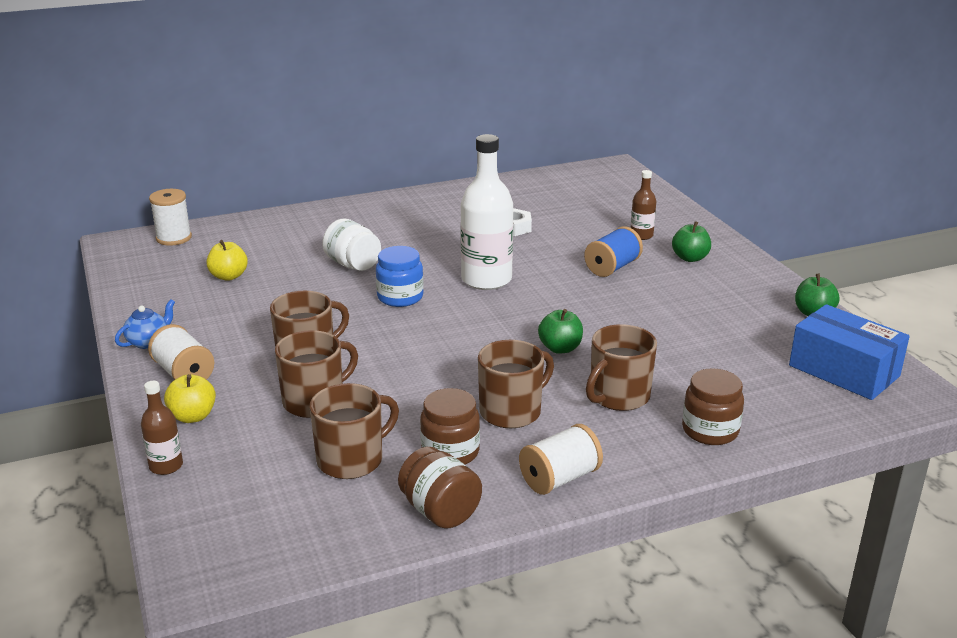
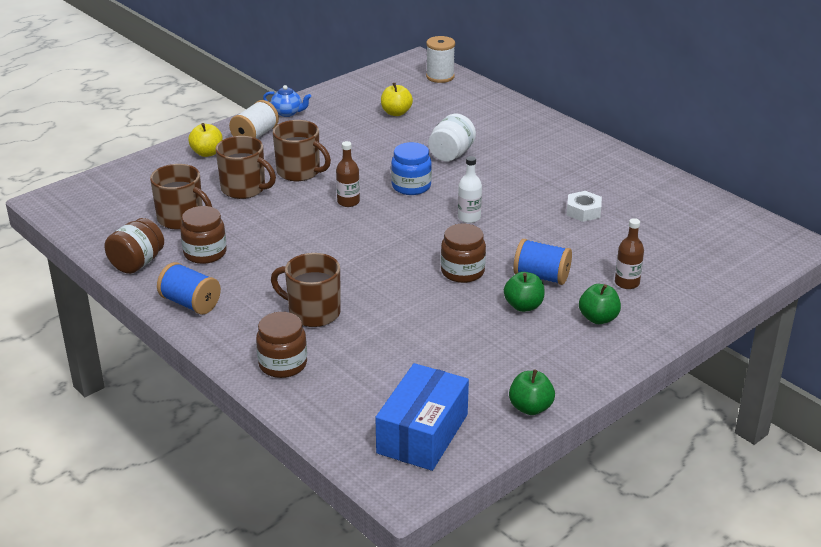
camera: 70 degrees right, 5 degrees up
(166, 466) = (151, 160): brown bottle -> brown bottle (348, 202)
(486, 280) = (469, 217): white bottle -> white bottle, size x0.50
(512, 411) = (268, 268): brown mug -> none
(559, 478) = (190, 303): white spool -> blue spool
(560, 348) = (373, 273): green apple -> green apple (523, 306)
(584, 302) = (462, 272): none -> brown jar

